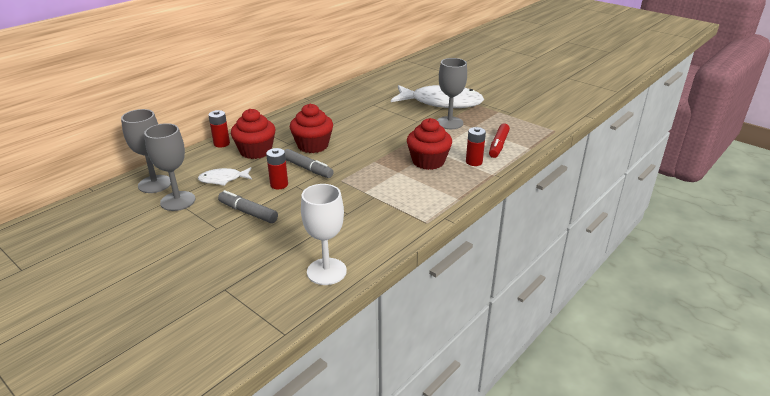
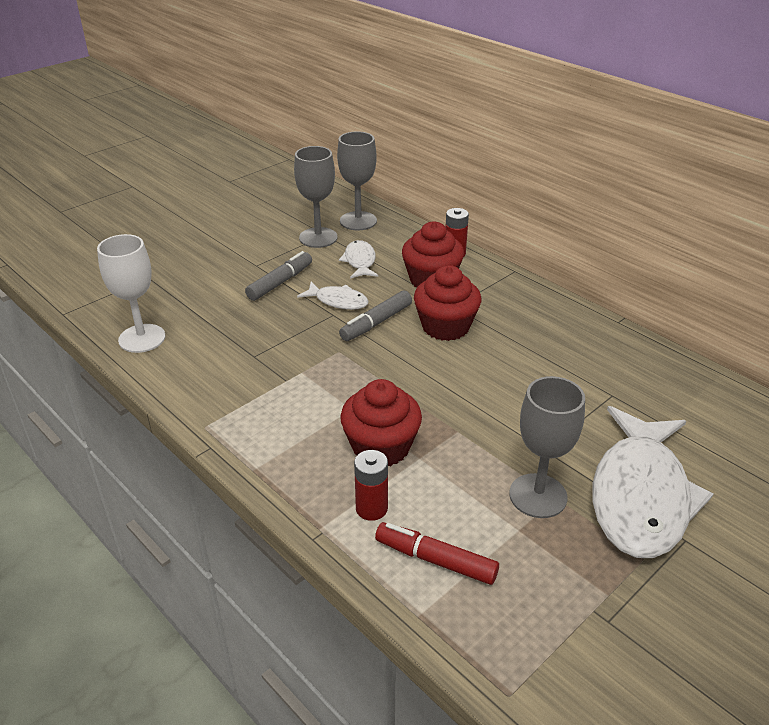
camera: 95 degrees right, 5 degrees up
(279, 184) = (338, 301): red battery -> white fish

